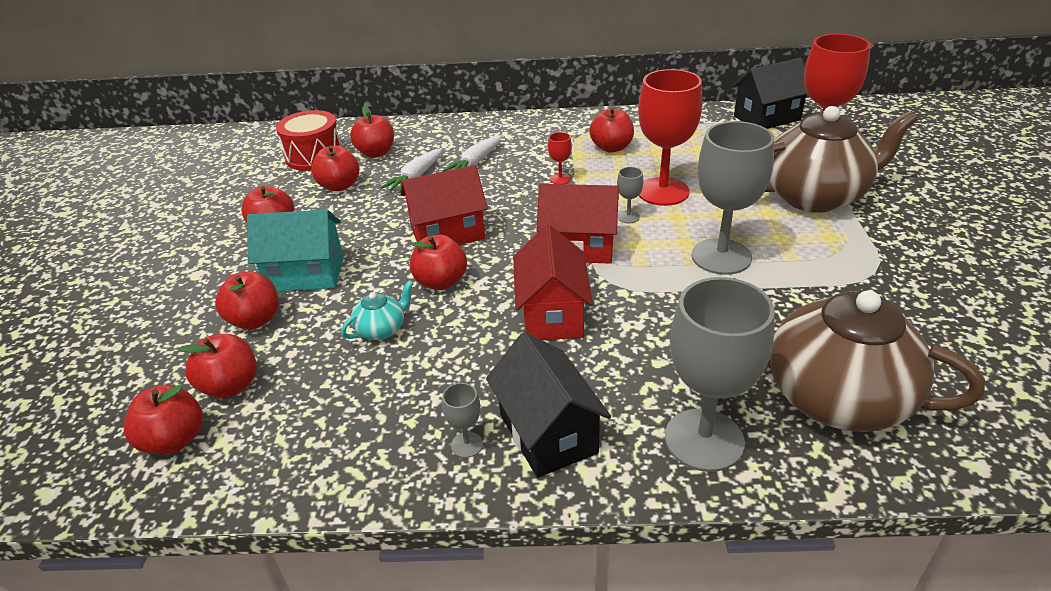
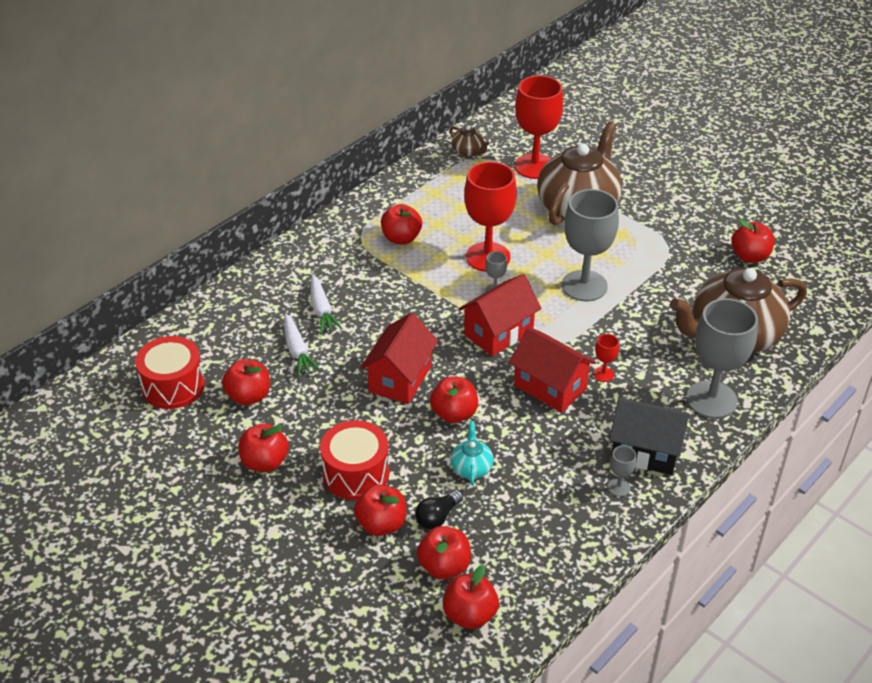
camera: 50 degrees left, 5 degrees up
(294, 346) = (437, 517): none -> black light bulb
(305, 274) = (356, 473): turquoise house -> red drum
(376, 153) = (224, 350): red apple -> red apple (749, 256)
(560, 179) = (407, 287): red goblet -> red goblet (603, 374)
(767, 118) = (468, 151): black house -> brown teapot

